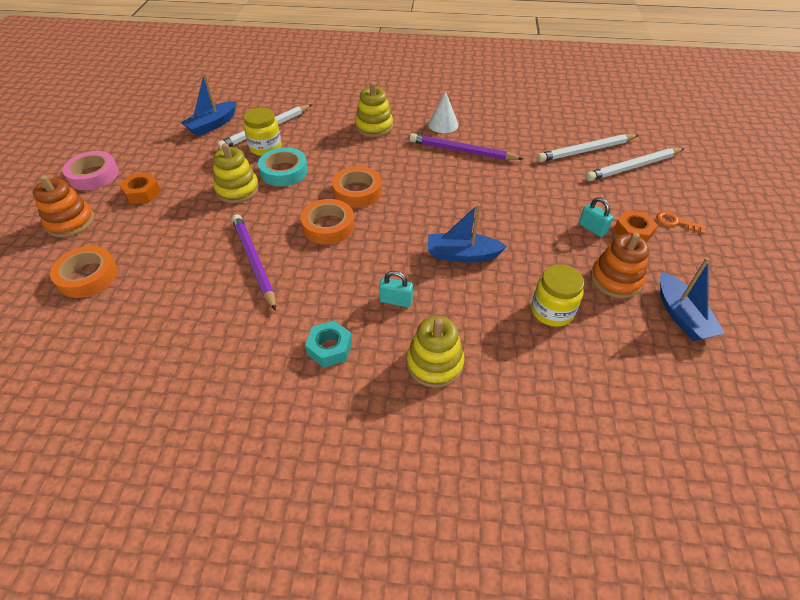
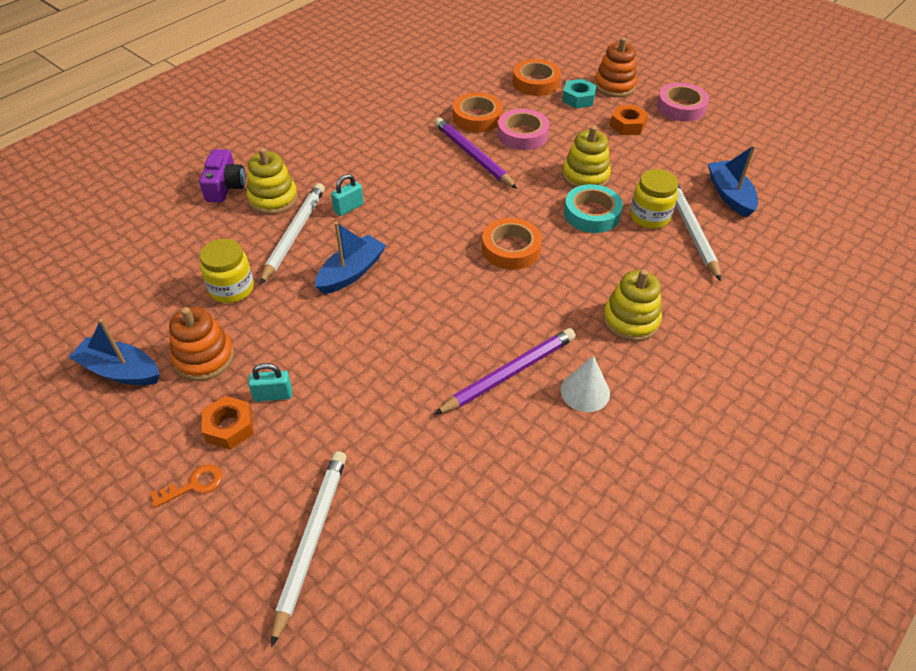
camera: 125 degrees right, 0 degrees up
(197, 246) = (522, 134): none -> pink tape
(254, 261) = (473, 155): purple pencil -> purple pencil turned 135 degrees counterclockwise
(328, 226) = (477, 209): orange tape -> orange tape (477, 117)
(329, 348) = (345, 159): turquoise nut -> turquoise nut (578, 98)
(455, 419) = (225, 186): none -> purple camera
(585, 150) = (394, 513): white pencil -> white pencil (295, 234)

